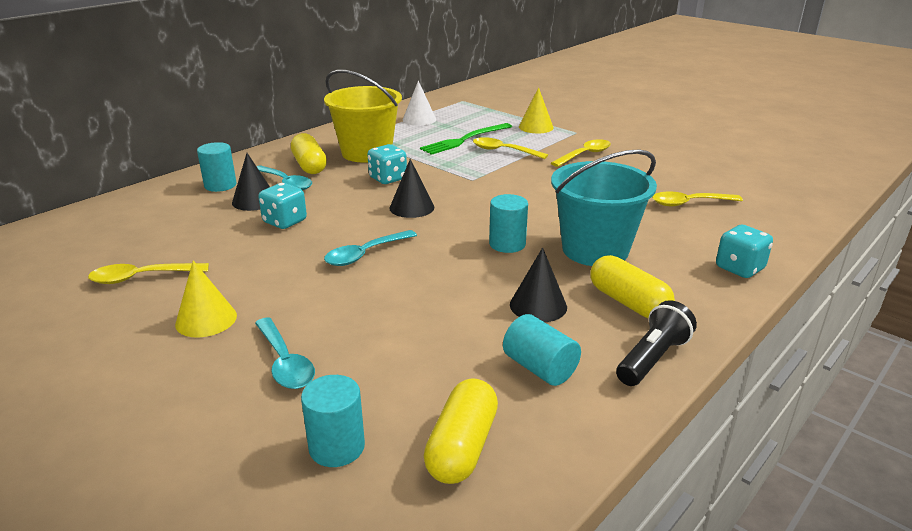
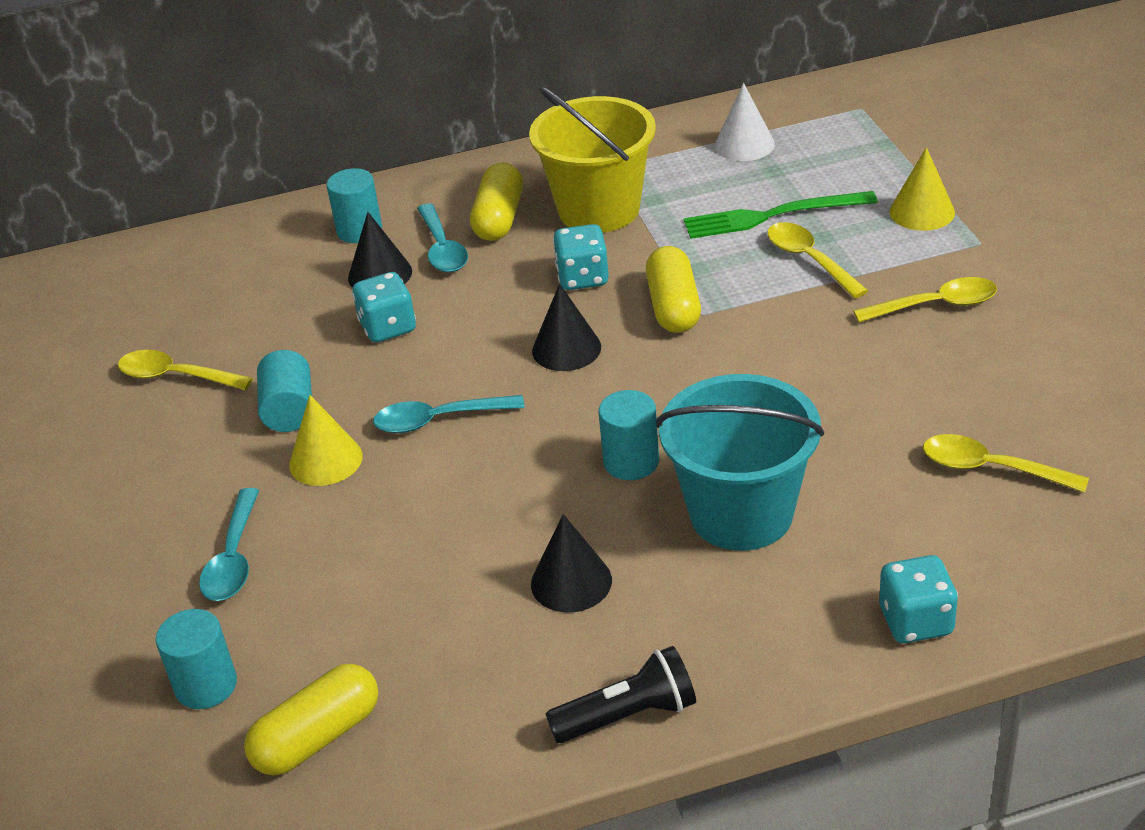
camera: 35 degrees right, 10 degrees up
(206, 319) = (199, 466): yellow cone -> yellow cone (325, 460)
(540, 368) = (485, 674): turquoise cylinder -> turquoise cylinder (289, 410)
(628, 302) = (690, 620): yellow capsule -> yellow capsule (673, 307)

